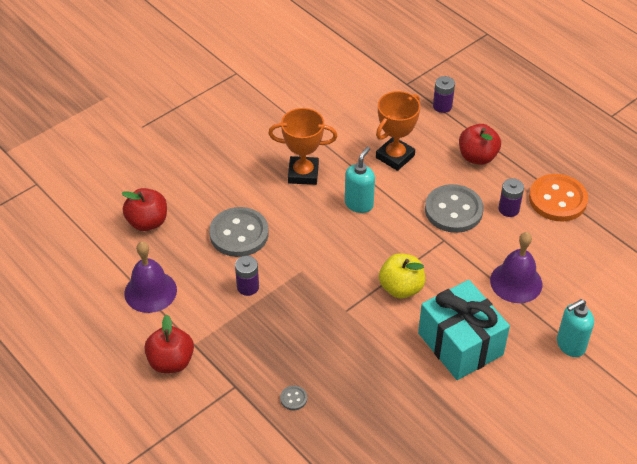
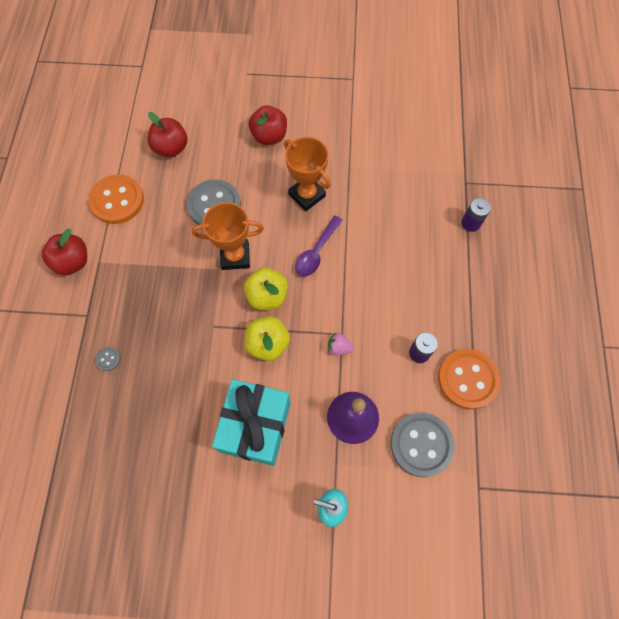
camera: 45 degrees right, 20 degrees up
(150, 291) = (117, 200): purple bell -> orange button
(248, 287) = (175, 250): purple battery -> none
(359, 204) = (316, 252): turquoise soap dispenser -> purple spoon
(360, 259) = (267, 296): none -> yellow apple
(395, 156) = (386, 236): orange trophy -> orange trophy (235, 256)
(453, 210) = (377, 316): grey button -> grey button (421, 444)
(453, 249) = (339, 347): none -> pink strawberry
(477, 157) = (447, 288): red apple -> red apple (269, 136)

